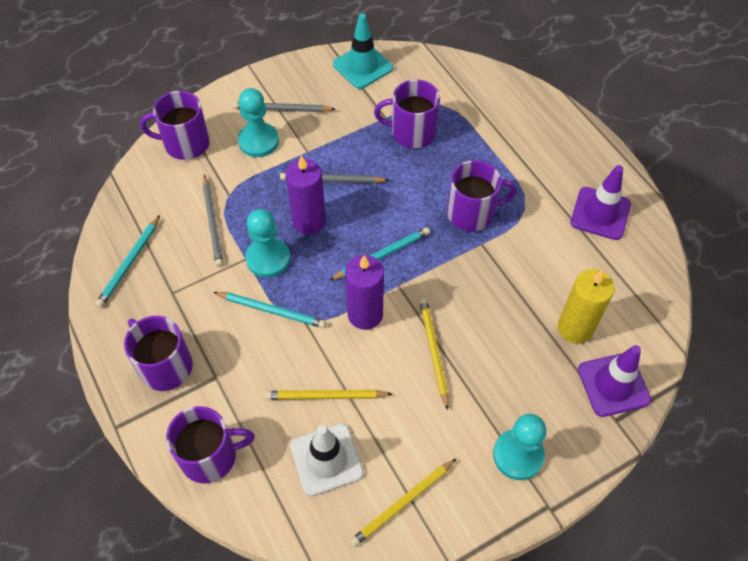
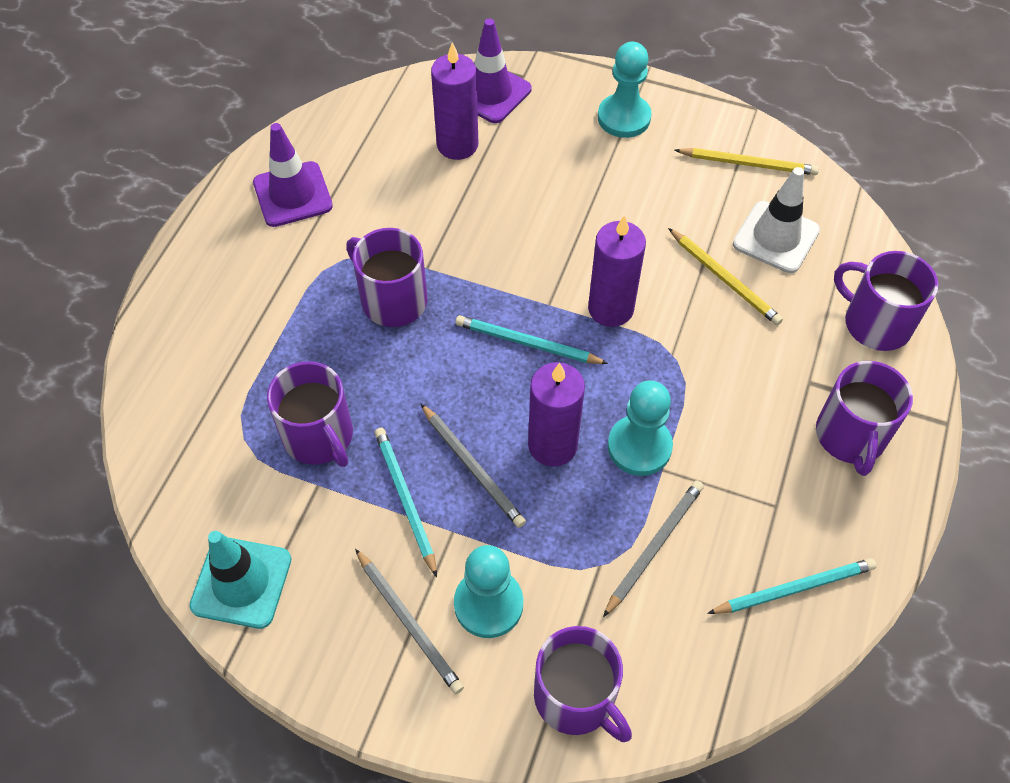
camera: 130 degrees left, 0 degrees up
(272, 310) = (692, 392): turquoise pencil -> turquoise pencil (405, 499)
(433, 351) = (591, 229): yellow pencil -> none
(575, 328) = (457, 145): yellow candle -> purple candle

